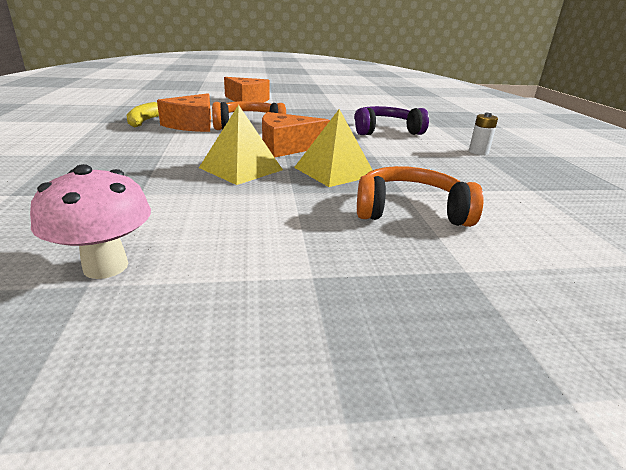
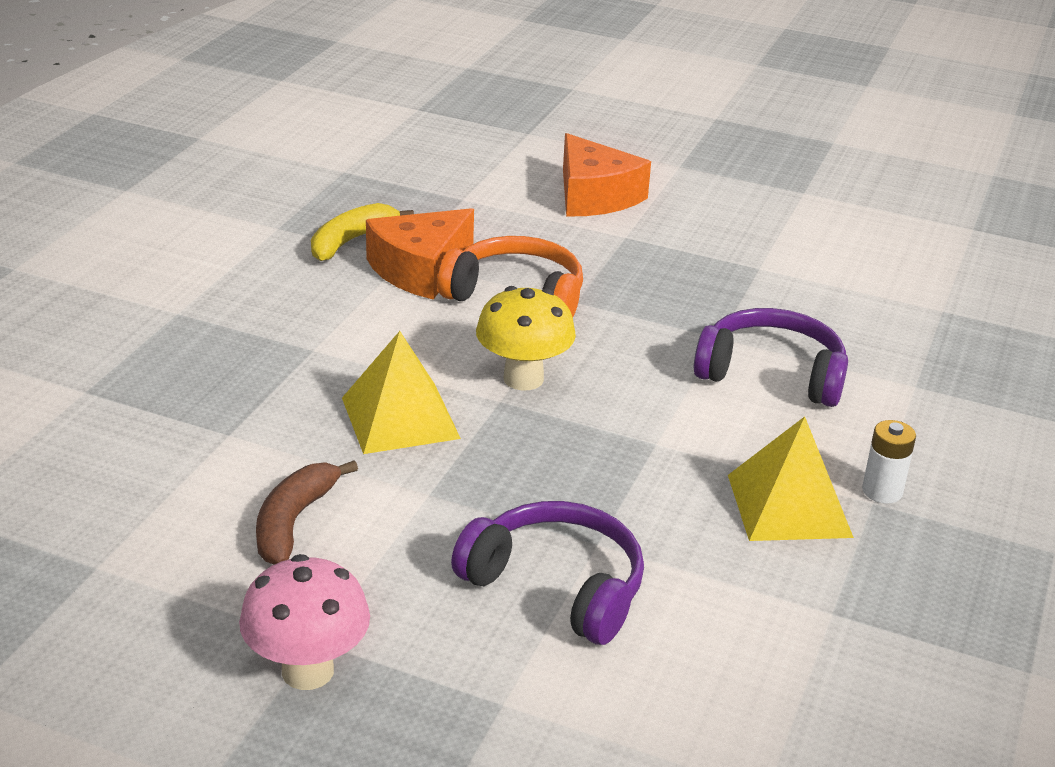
camera: 30 degrees right, 5 degrees up
(105, 266) = (125, 548): pink mushroom -> pink mushroom (307, 671)
(226, 221) = (293, 522): none -> brown banana
(286, 147) = (523, 379): orange cheese -> yellow mushroom
(334, 171) = (538, 466): yellow pyramid -> yellow pyramid (789, 505)
(410, 210) = (557, 586): orange headphones -> purple headphones

